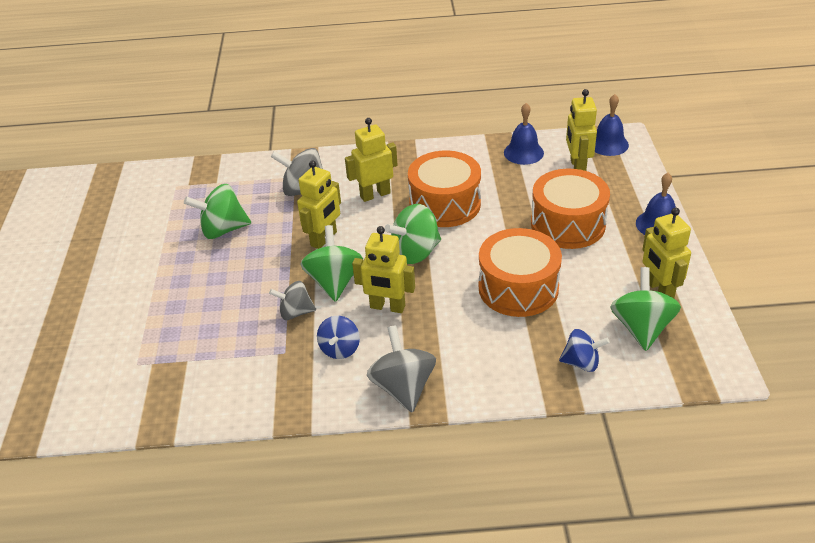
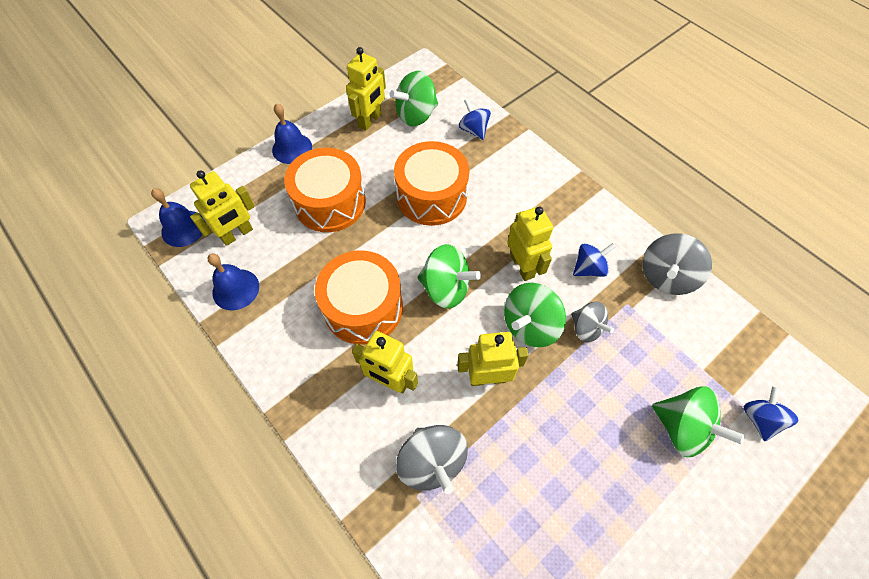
camera: 130 degrees left, 20 degrees up
(122, 365) = (759, 418): none -> blue spinning top
(223, 229) = (553, 495): green spinning top -> green spinning top (682, 428)
(403, 387) = (582, 208): grey spinning top -> grey spinning top (666, 276)

